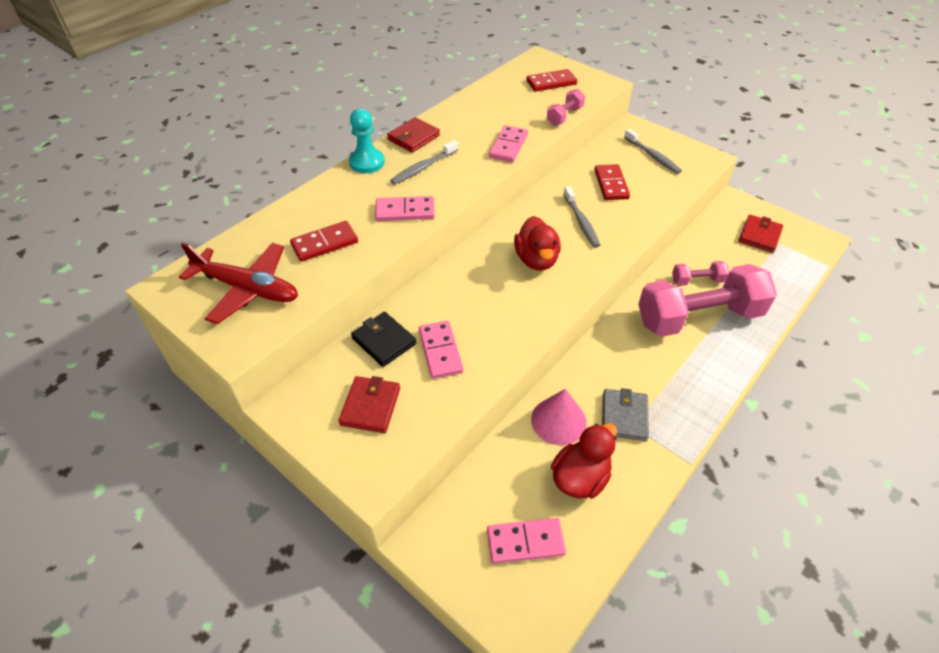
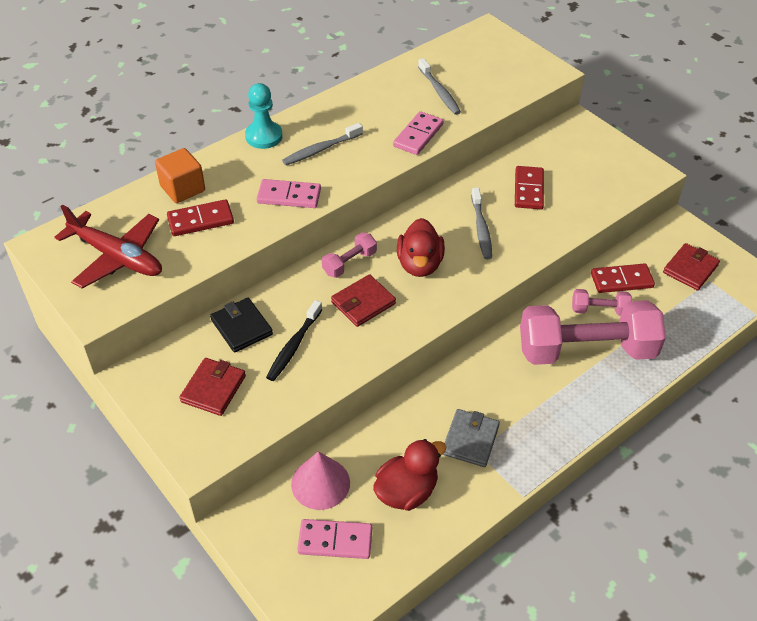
camera: 10 degrees right, 0 degrees up
(300, 217) = (182, 188): none -> orange cube
(413, 137) = (320, 113): red wallet -> red wallet (363, 303)
(440, 351) = (294, 345): pink domino -> black toothbrush
(551, 83) = (490, 63): red domino -> red domino (621, 280)
(558, 420) = (402, 433): pink cone -> pink cone (320, 483)
(564, 116) = (491, 106): pink dumbbell -> pink dumbbell (349, 263)
(652, 156) = (587, 162): grey toothbrush -> grey toothbrush (439, 91)

